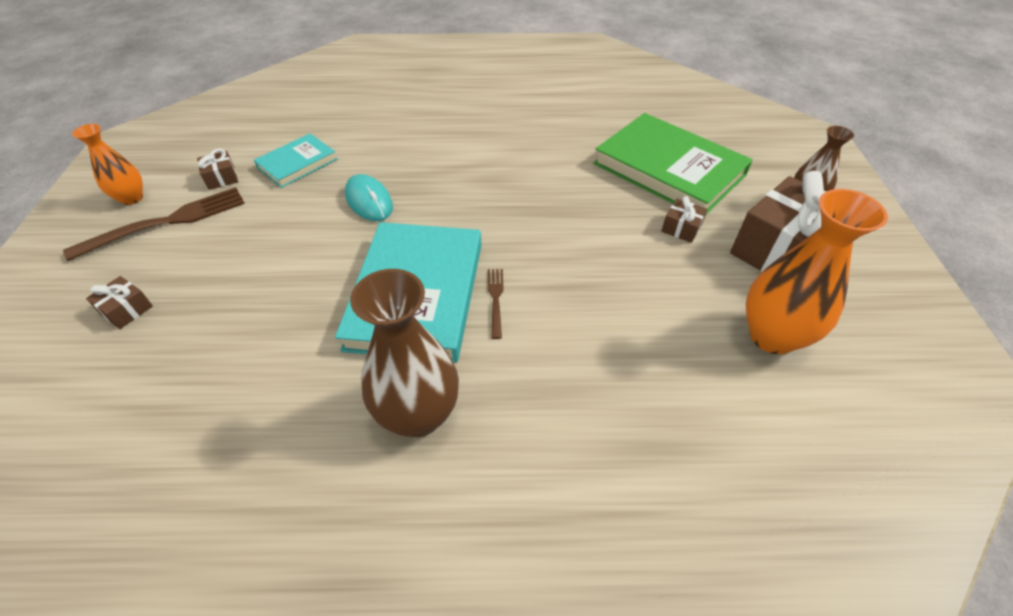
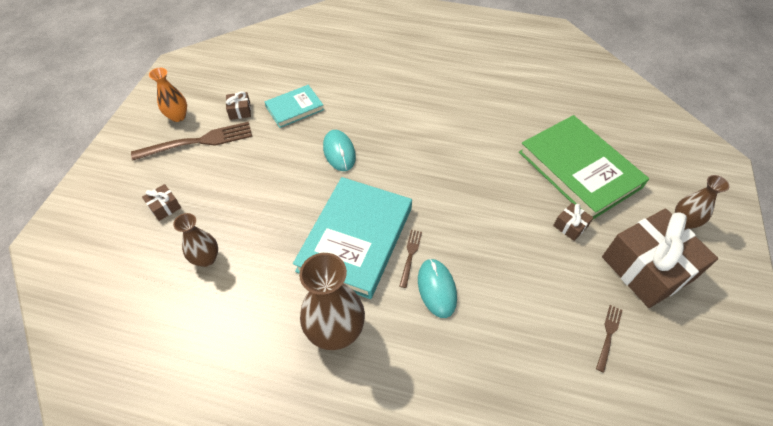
camera: 15 degrees right, 5 degrees up
(203, 363) = (206, 259): none -> brown vase
(542, 330) = (436, 289): none -> turquoise mouse
(772, 336) = (608, 335): orange vase -> brown fork

